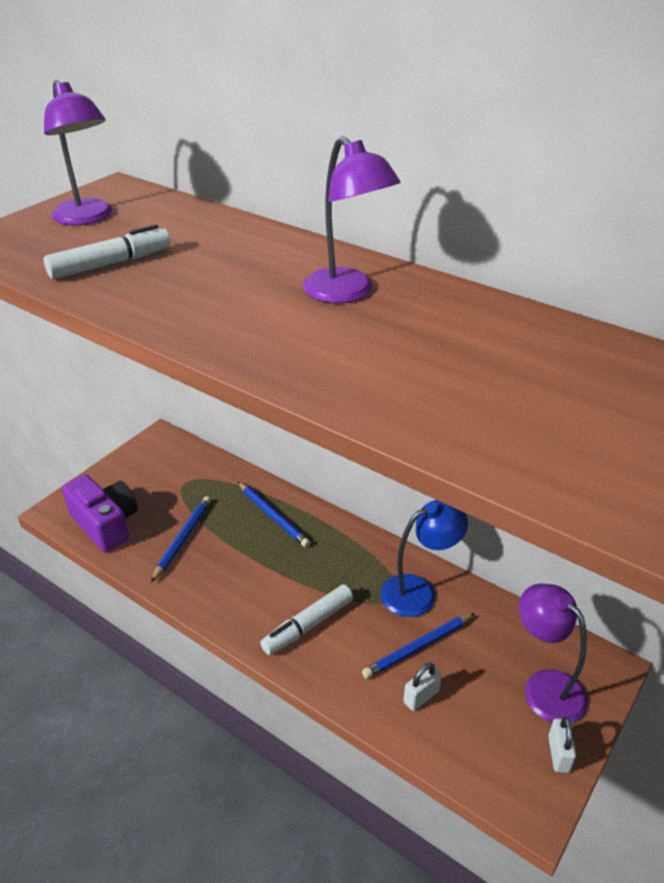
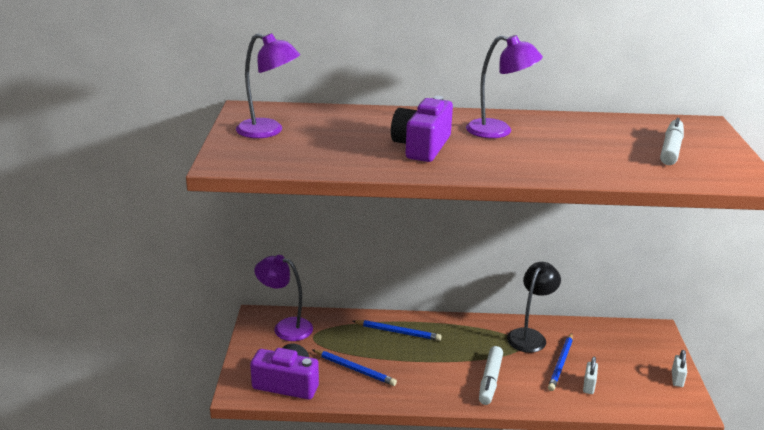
camera: 35 degrees left, 10 degrees down
(111, 264) = (339, 151): white marker -> white marker (671, 149)
(183, 539) = (354, 369): blue pencil -> blue pencil turned 135 degrees clockwise
(212, 285) = (422, 146): none -> purple camera
(418, 591) = (530, 336): blue lamp -> black lamp
(545, 686) = (640, 352): purple lamp -> purple lamp (285, 327)
(558, 754) = (677, 379): white padlock -> white padlock turned 45 degrees clockwise

